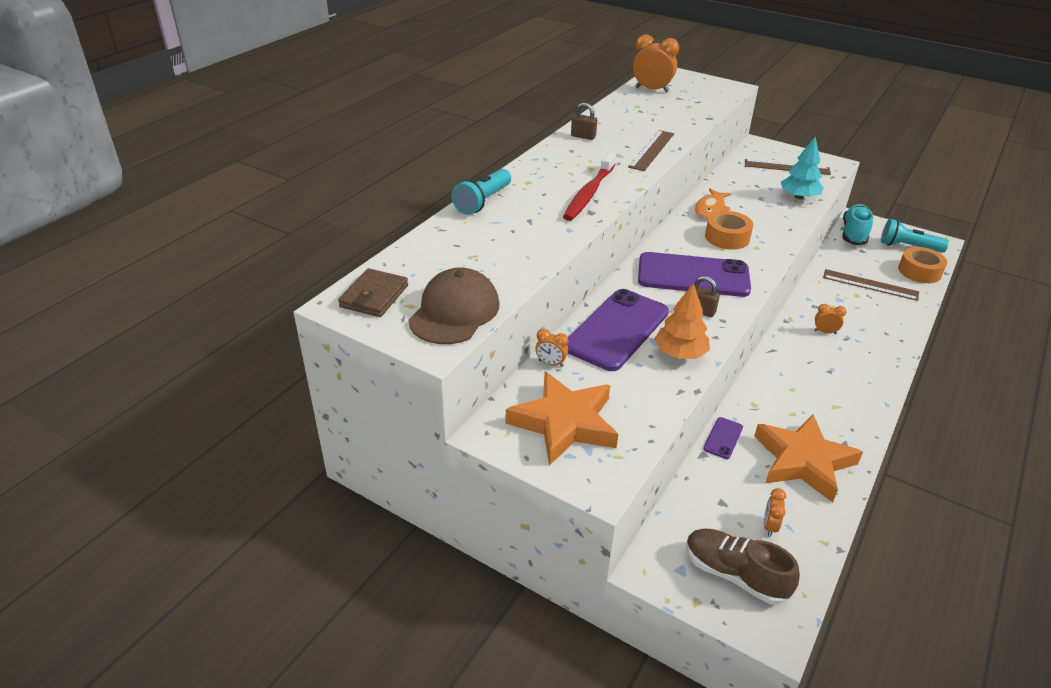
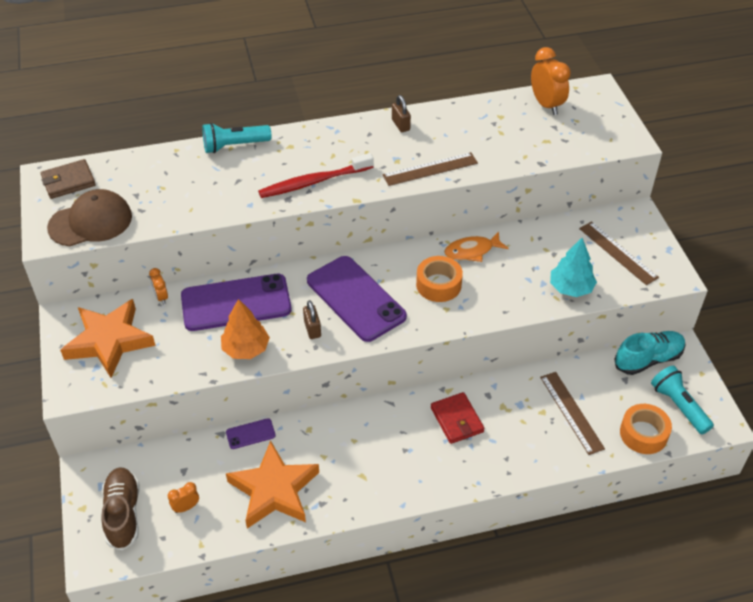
camera: 45 degrees right, 10 degrees up
(825, 332) = (457, 420): orange clock -> red wallet

